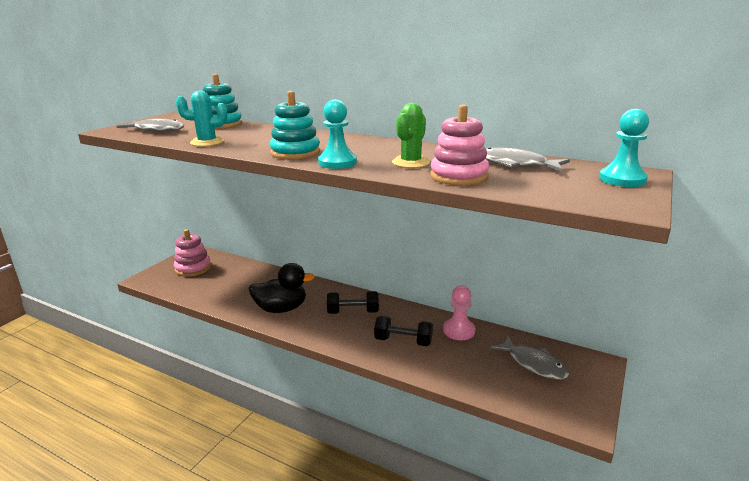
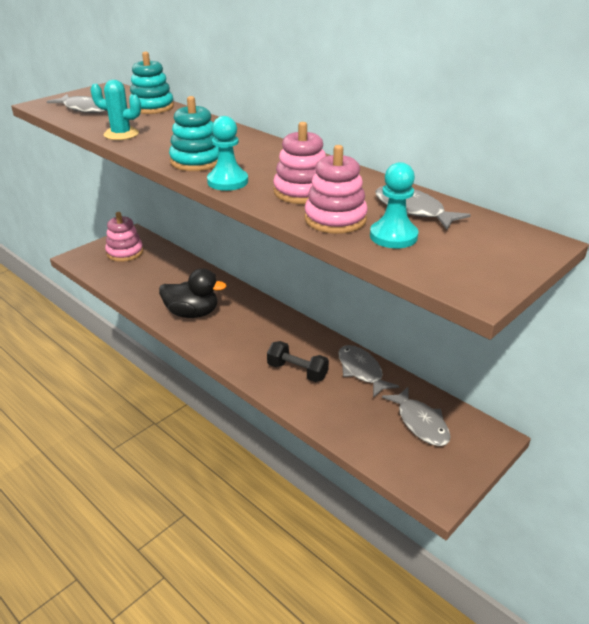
camera: 15 degrees right, 10 degrees up
(353, 312) = (261, 330): black dumbbell -> none
(411, 163) = (302, 192): green cactus -> pink stacking toy
(459, 330) = (361, 371): pink pawn -> grey fish
(622, 179) = (510, 250): turquoise pawn -> turquoise pawn (393, 236)

